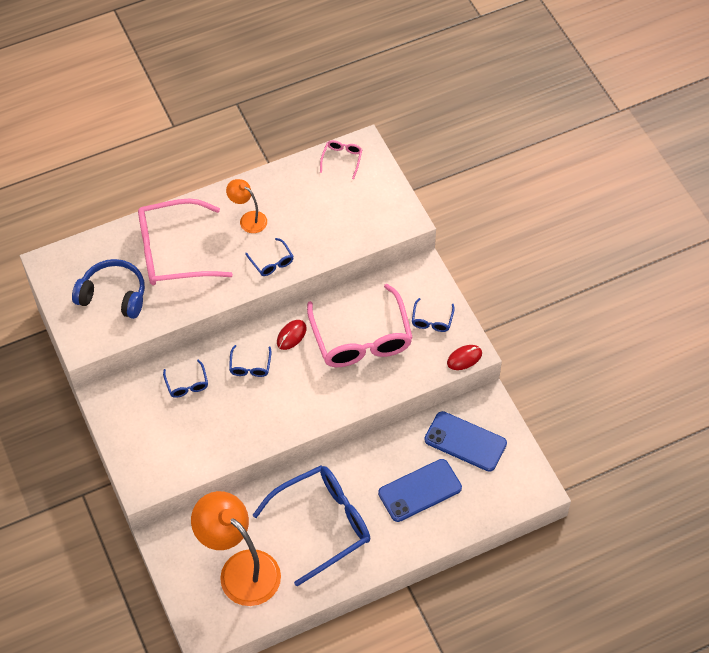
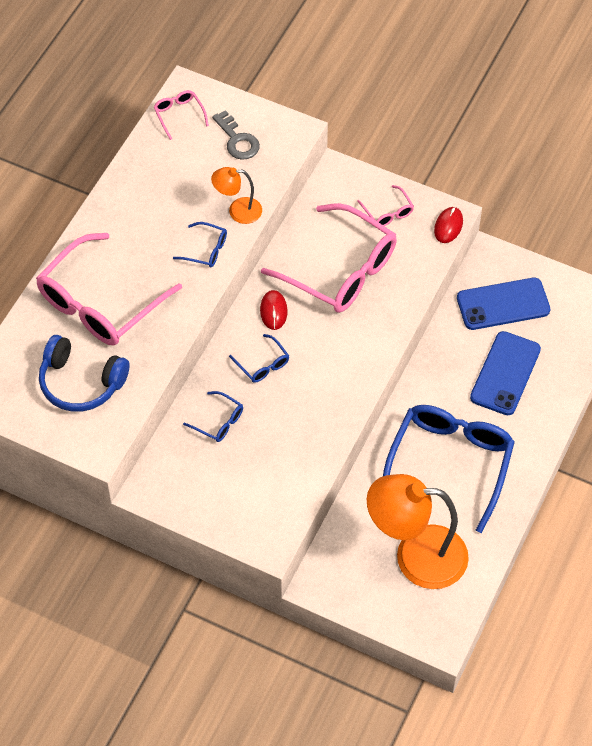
camera: 40 degrees left, 0 degrees up
(113, 295) = (81, 382): blue headphones -> blue headphones turned 135 degrees counterclockwise
(248, 219) = (143, 225): orange lamp -> orange lamp (238, 211)
(363, 201) = (237, 140): none -> grey key
(432, 320) = (388, 212): blue glasses -> pink glasses

